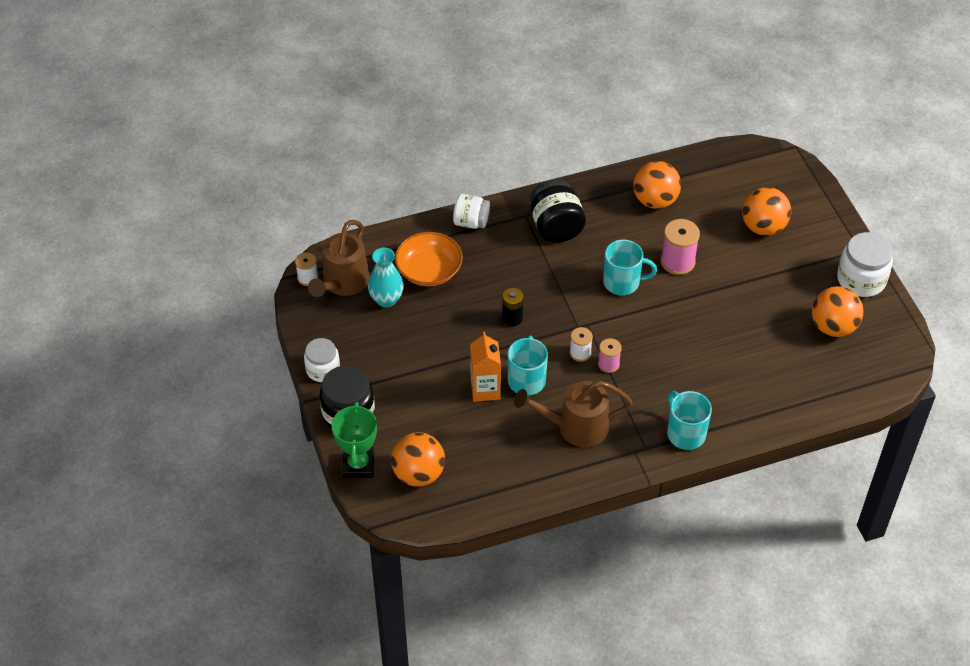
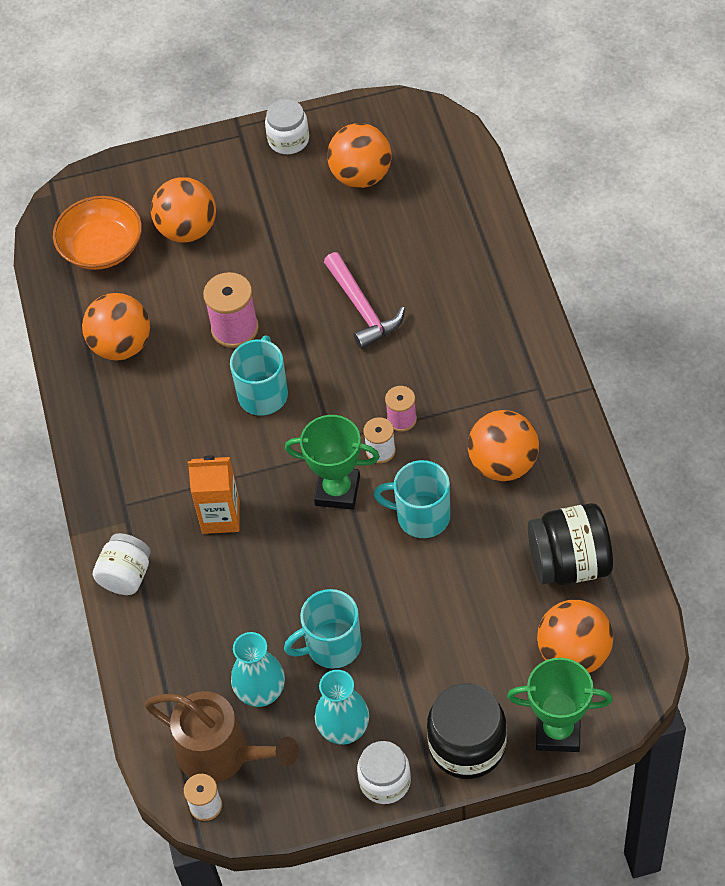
camera: 80 degrees left, 5 degrees up
(360, 345) = (344, 730): none -> turquoise vase
(429, 270) = (212, 634): orange bowl -> orange bowl (102, 247)
(485, 389) = (435, 567): orange carton -> orange carton (221, 517)
(512, 318) = (312, 529): black battery -> none
(544, 330) = (337, 491): none -> green trophy
(556, 227) = (152, 467): black jar -> black jar (569, 563)
(574, 427) = (503, 464): brown watering can -> orange ball
(685, 433) = (518, 343): turquoise mug -> turquoise mug (332, 646)
(705, 335) = (362, 308): none -> pink hammer
(861, 279) = (288, 140): white jar -> white jar, size x0.66

